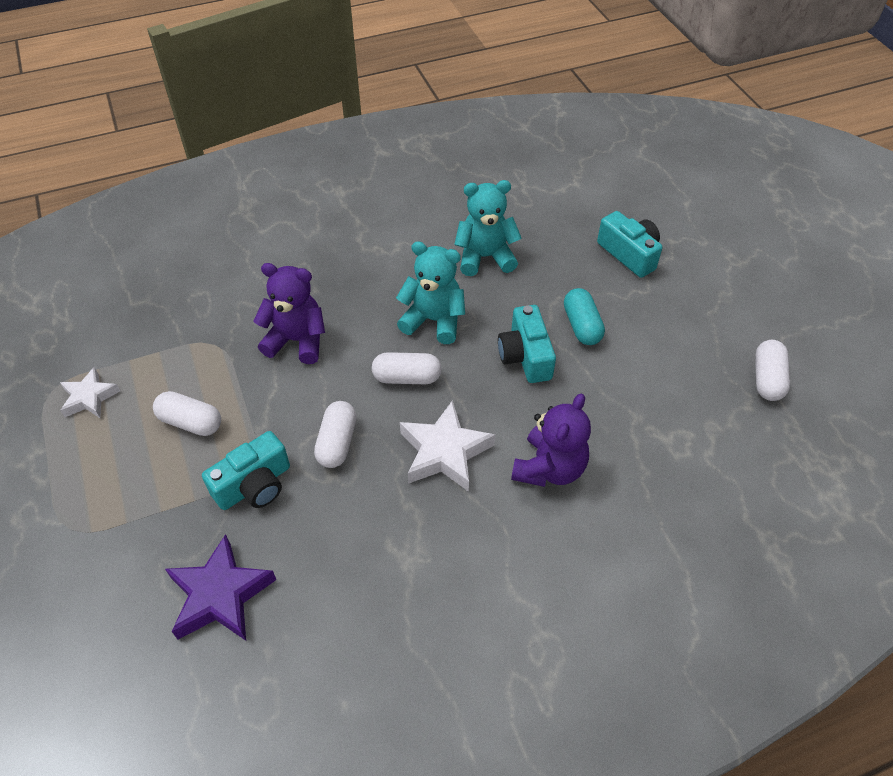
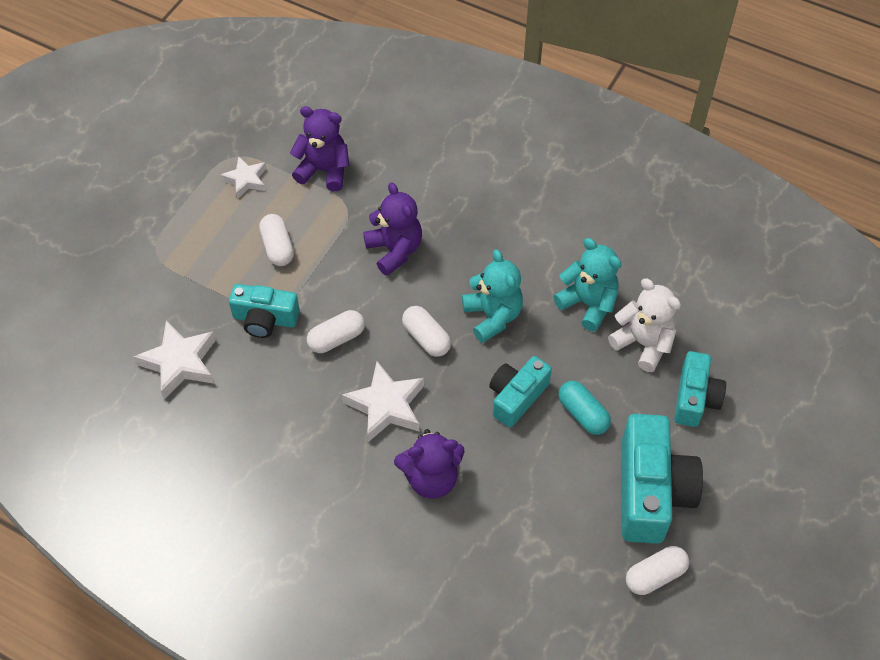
camera: 50 degrees right, 5 degrees up
(156, 334) = (324, 170): none -> purple teddy bear
(220, 595) = (180, 363): purple star -> white star
(553, 250) = (643, 343): none -> white teddy bear
(581, 326) = (583, 414): turquoise capsule -> turquoise capsule turned 75 degrees counterclockwise
(689, 331) = (651, 491): none -> turquoise camera

